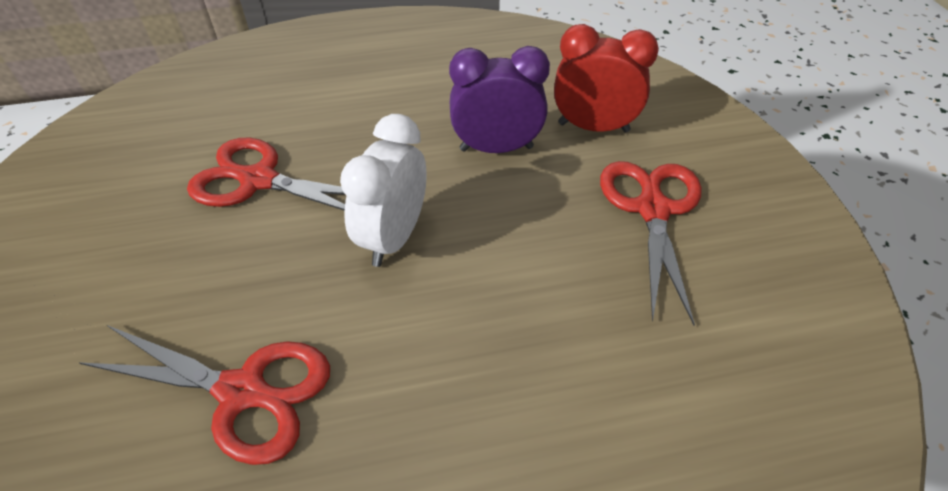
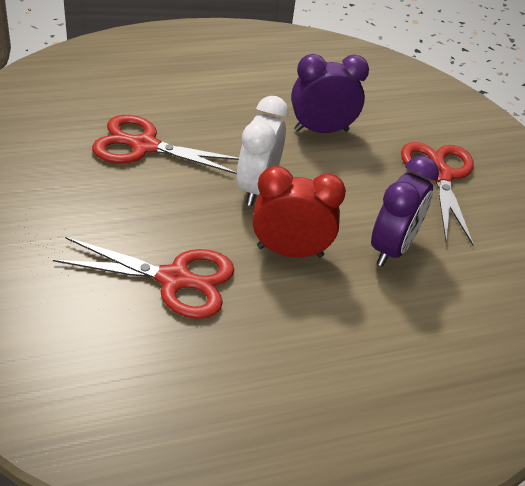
camera: 10 degrees left, 5 degrees down
(571, 332) = (392, 248): none -> purple clock
(593, 127) = (391, 118): red clock -> red clock (290, 251)

